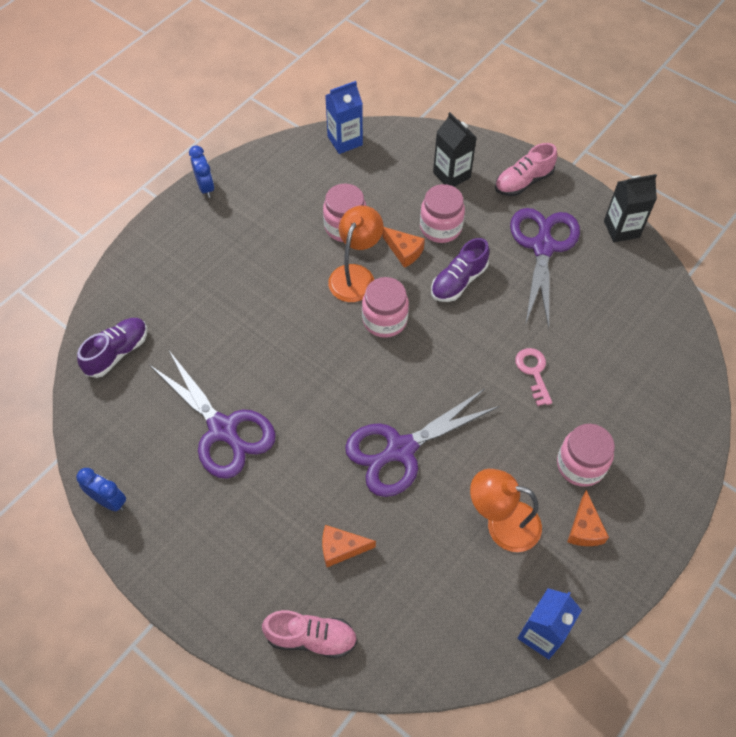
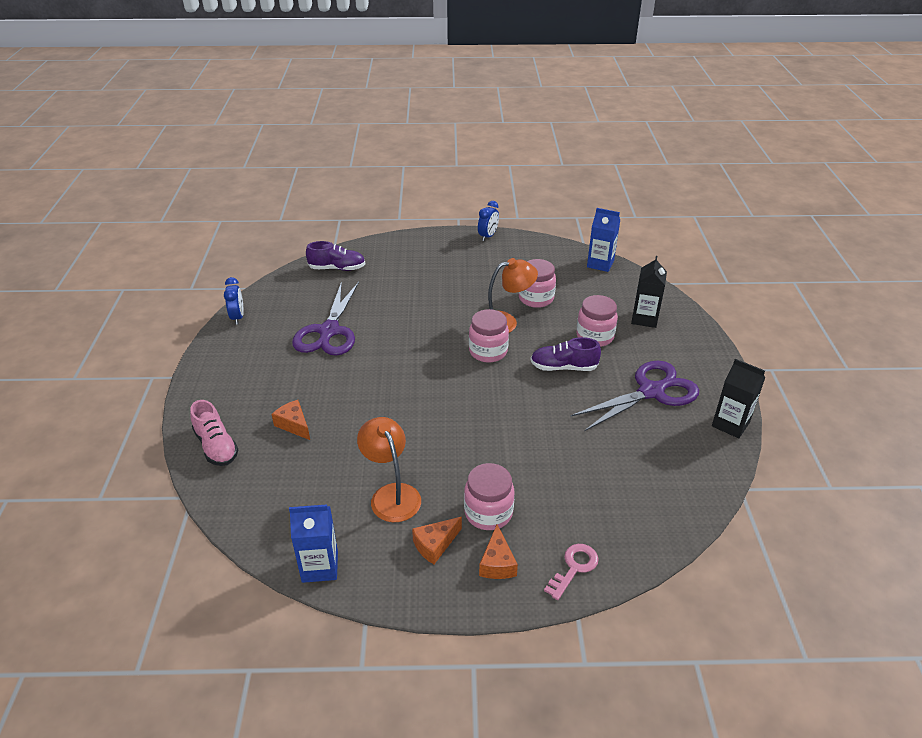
camera: 50 degrees right, 20 degrees down
(400, 449) = (397, 412): purple scissors -> none
(404, 251) = (552, 331): orange cheese -> orange cheese (497, 563)
(523, 182) = (691, 353): pink shoe -> none
(533, 372) = (537, 444): pink key -> pink key (574, 568)

